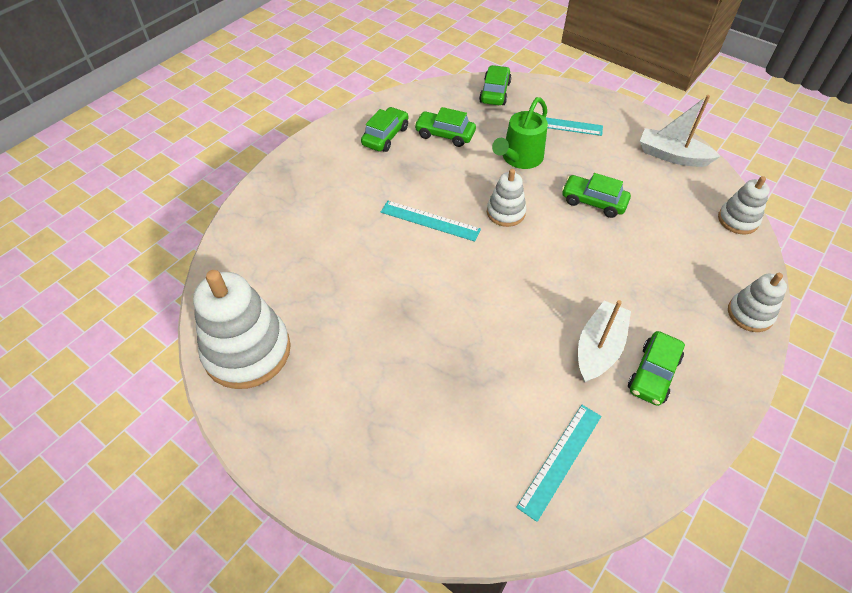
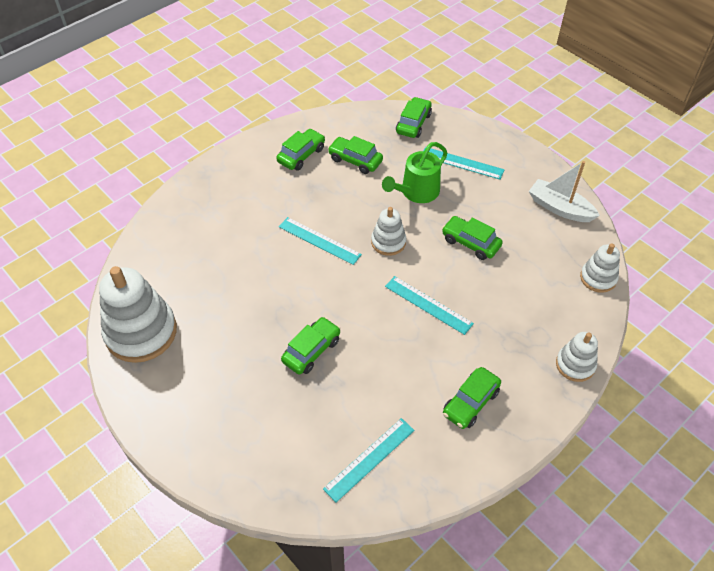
camera: 10 degrees right, 0 degrees up
(455, 342) = (311, 350): none -> green car
(570, 272) = (428, 304): none -> turquoise ruler
(599, 348) = (431, 374): white boat -> none

